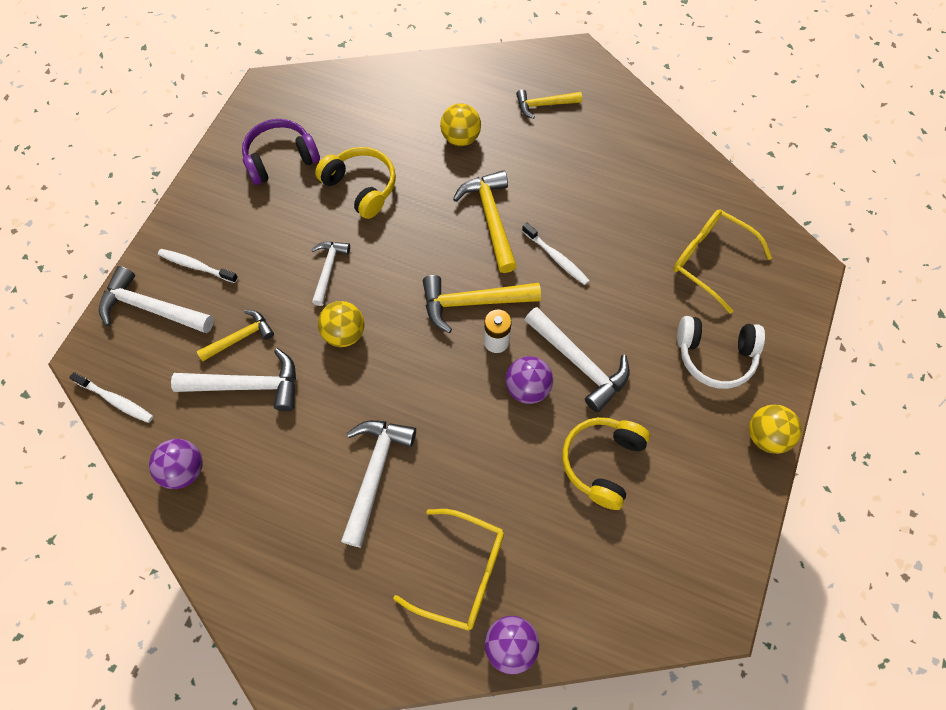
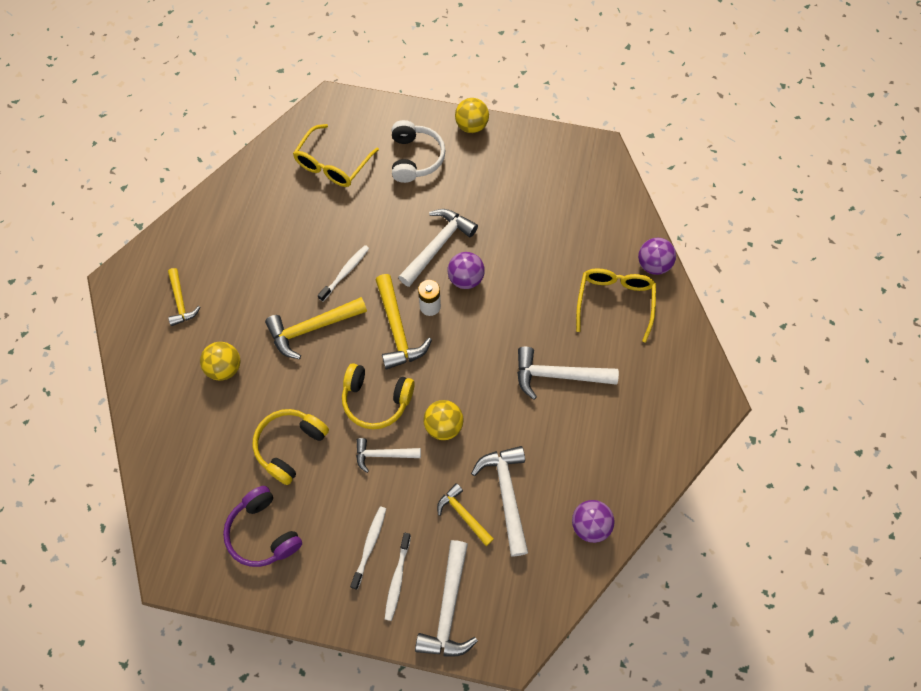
camera: 100 degrees left, 0 degrees up
(116, 400) = (544, 608): white toothbrush -> white toothbrush (369, 545)
(602, 462) = (513, 223): yellow headphones -> yellow headphones (376, 400)

